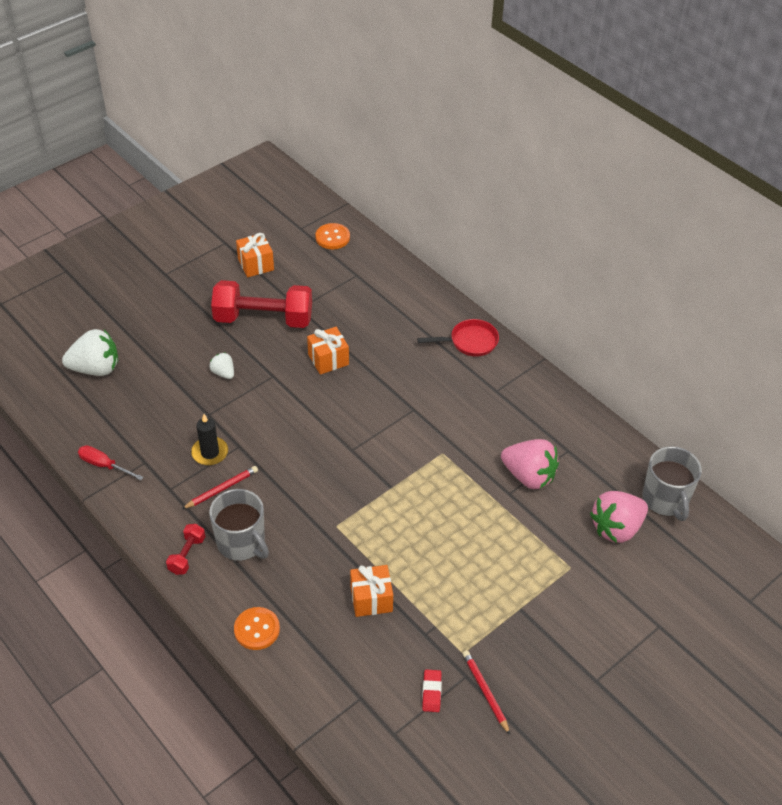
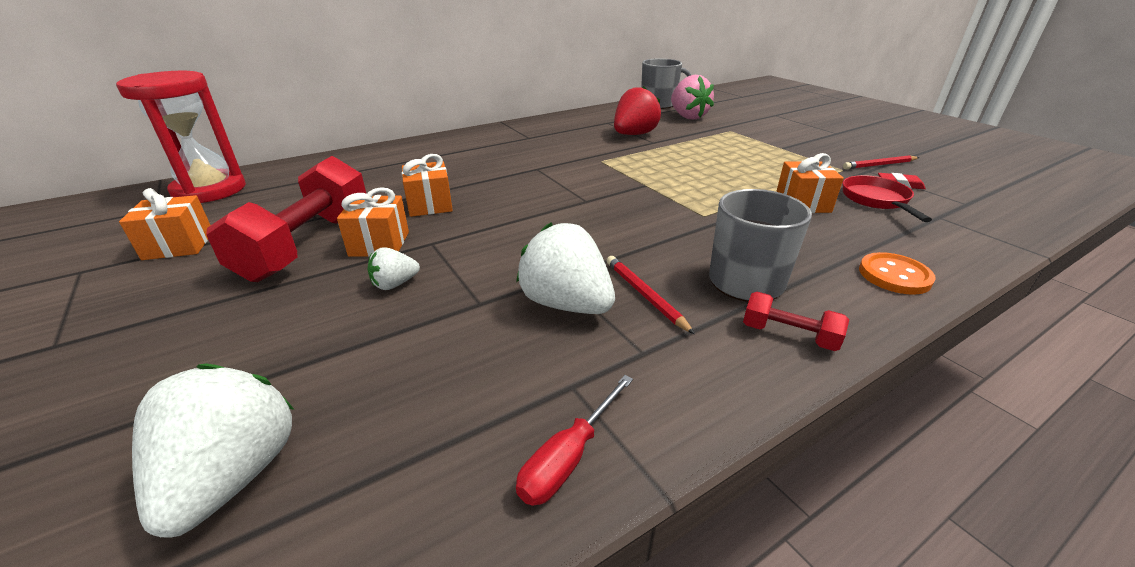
camera: 80 degrees left, 15 degrees down
(210, 453) = (566, 304): black candle -> white strawberry
(268, 351) = (379, 244): none -> orange gift
(332, 237) = (210, 190): orange button -> red hourglass
(470, 342) = (459, 141): red pan -> red pan (876, 200)
(529, 476) = (634, 135): pink strawberry -> red strawberry

